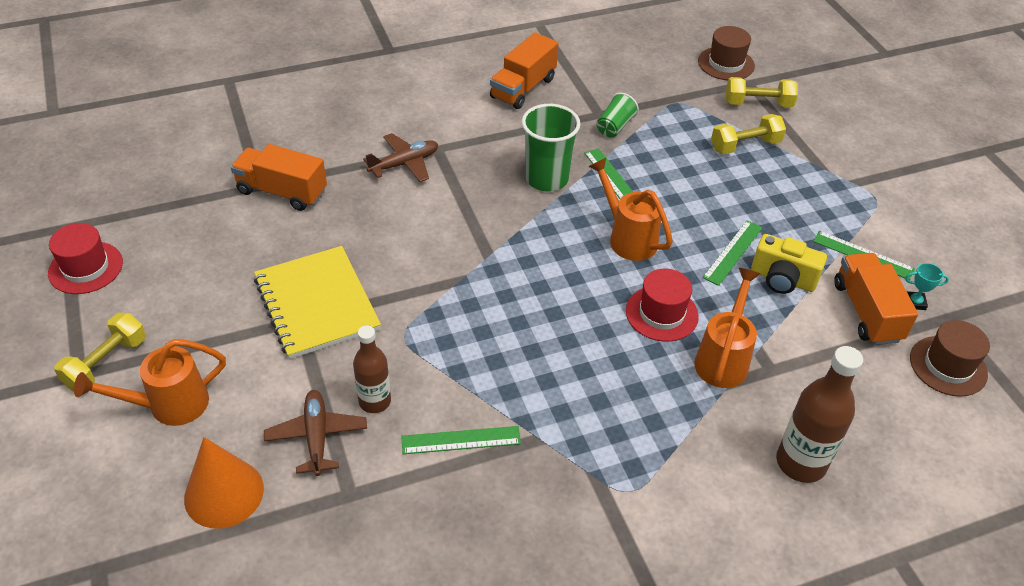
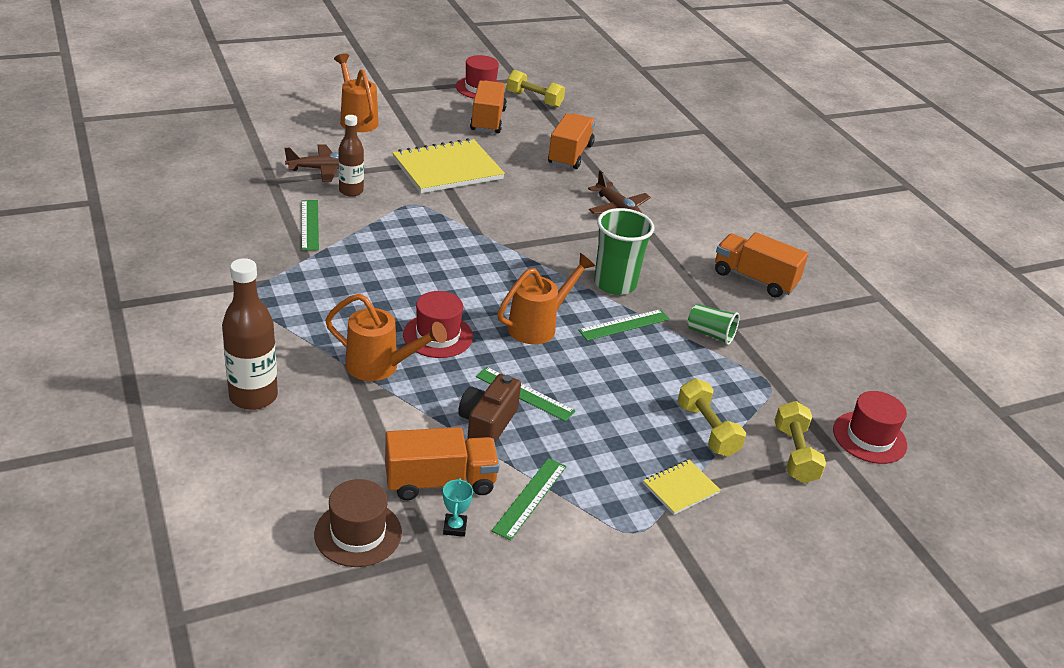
camera: 85 degrees right, 10 degrees down
(106, 363) = (394, 99): yellow dumbbell -> yellow dumbbell (534, 99)
(185, 262) = (488, 120): none -> orange truck
(224, 493) = (283, 139): orange cone -> none
(726, 63) = (869, 437): brown hat -> red hat
(782, 279) = (487, 424): yellow camera -> brown camera
(818, 168) = (680, 488): none -> yellow notebook

